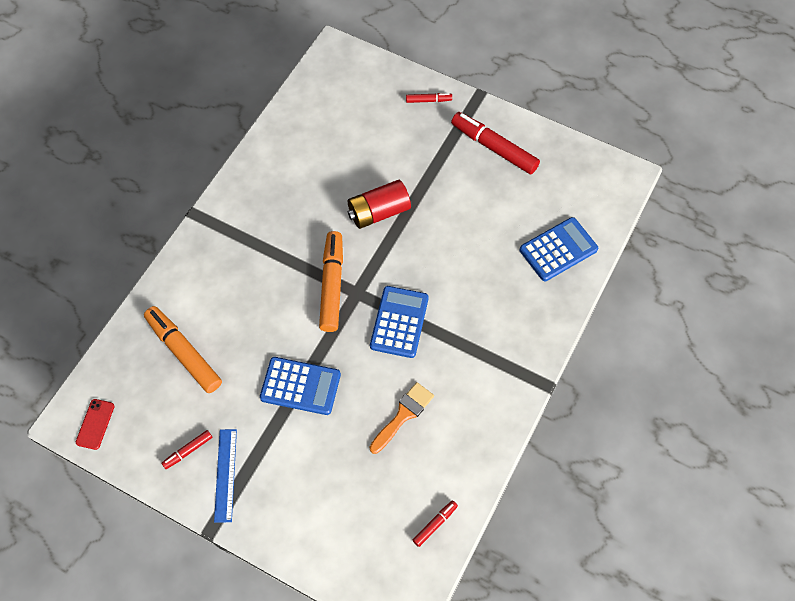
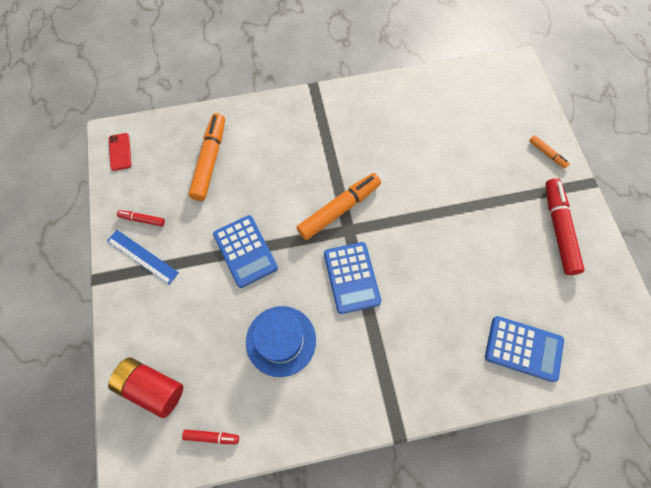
camera: 50 degrees right, 5 degrees up
(95, 424) = (120, 152): red phone -> red phone turned 75 degrees counterclockwise
(225, 475) = (142, 256): blue ruler -> blue ruler turned 75 degrees clockwise
(379, 212) = (424, 193): red battery -> red battery (152, 388)
(399, 322) = (352, 277): blue calculator -> blue calculator turned 105 degrees clockwise
(403, 415) = (281, 340): orange brush -> blue hat
(428, 100) = (547, 153): red marker -> orange marker

